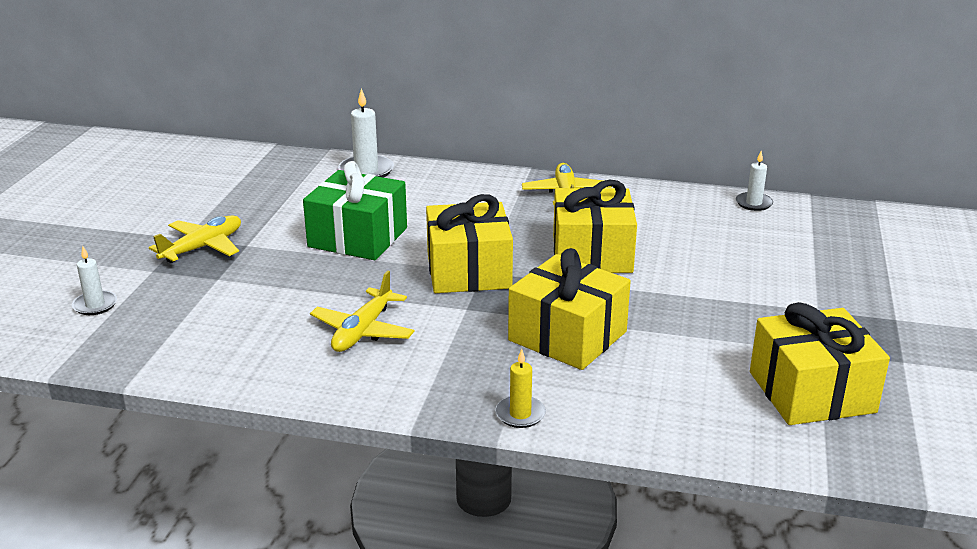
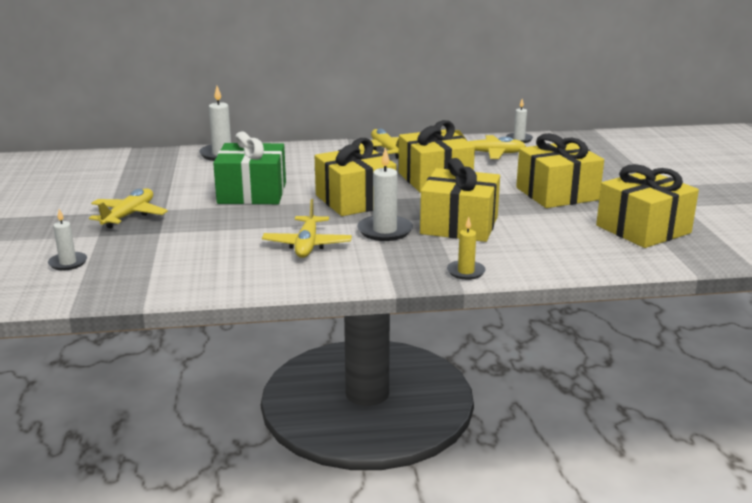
camera: 20 degrees left, 5 degrees down
(469, 327) = (385, 231): none -> white candle
(696, 222) = (490, 153): none -> yellow plane
(736, 307) = (557, 194): none -> yellow gift

